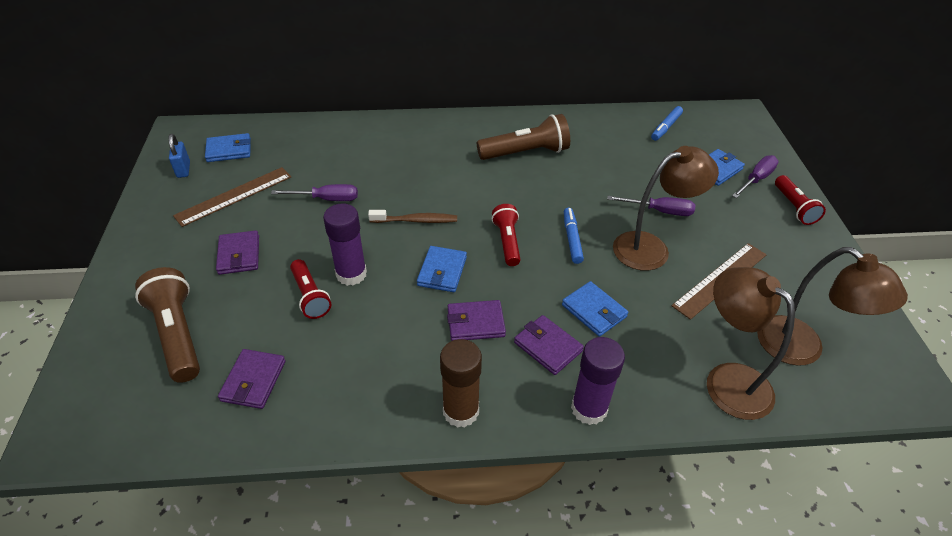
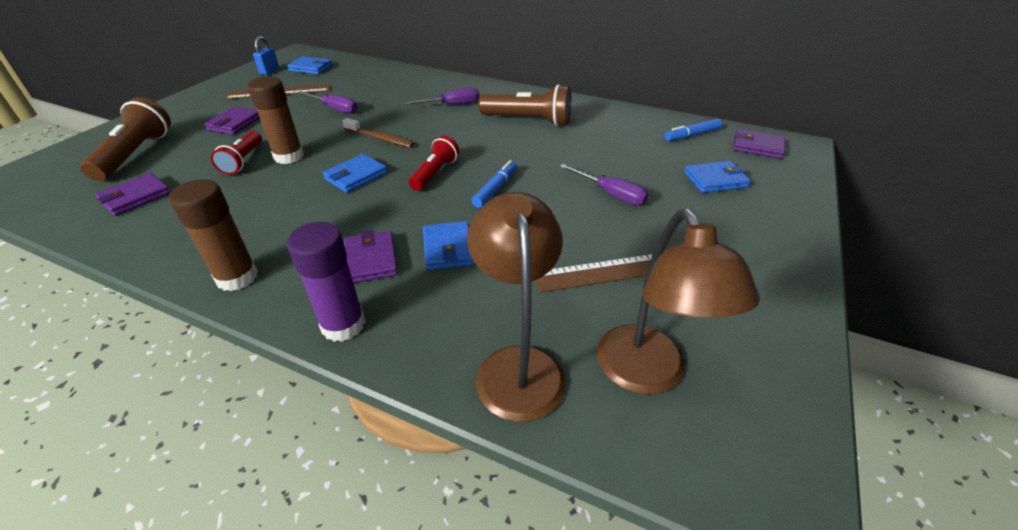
camera: 30 degrees right, 5 degrees down
(351, 274) = (289, 156): purple glue stick -> brown glue stick
(475, 323) = (334, 219): purple wallet -> purple wallet (757, 147)
(651, 248) = (567, 219): brown lamp -> none
(756, 179) = (756, 200): purple screwdriver -> purple screwdriver (452, 105)
(794, 207) = (783, 237): red flashlight -> none

